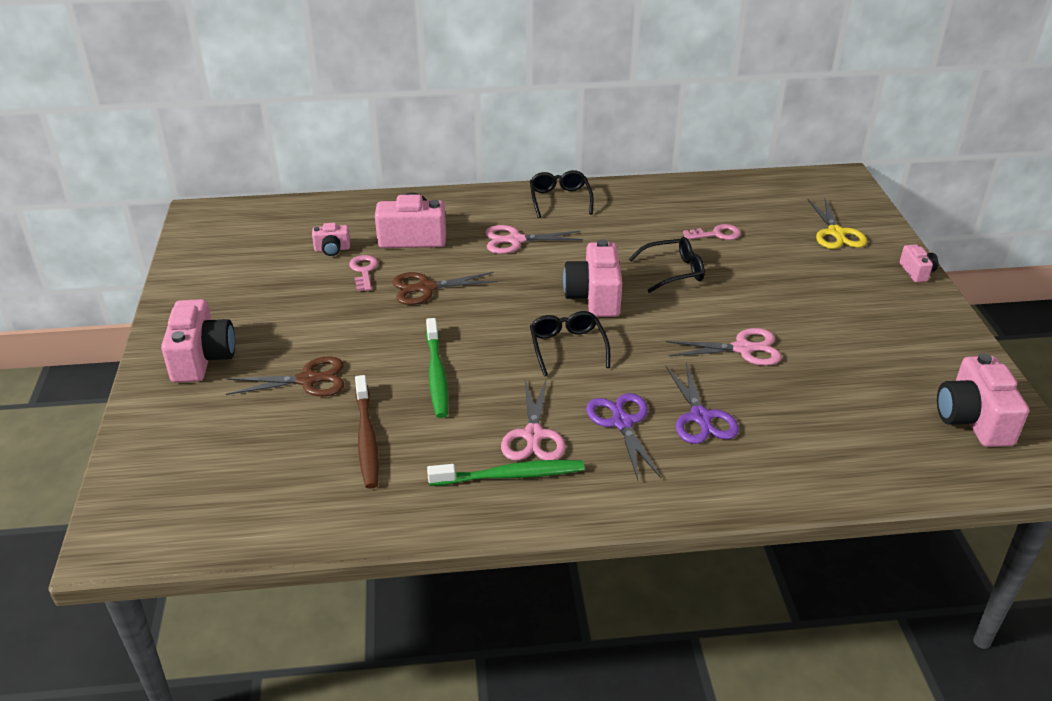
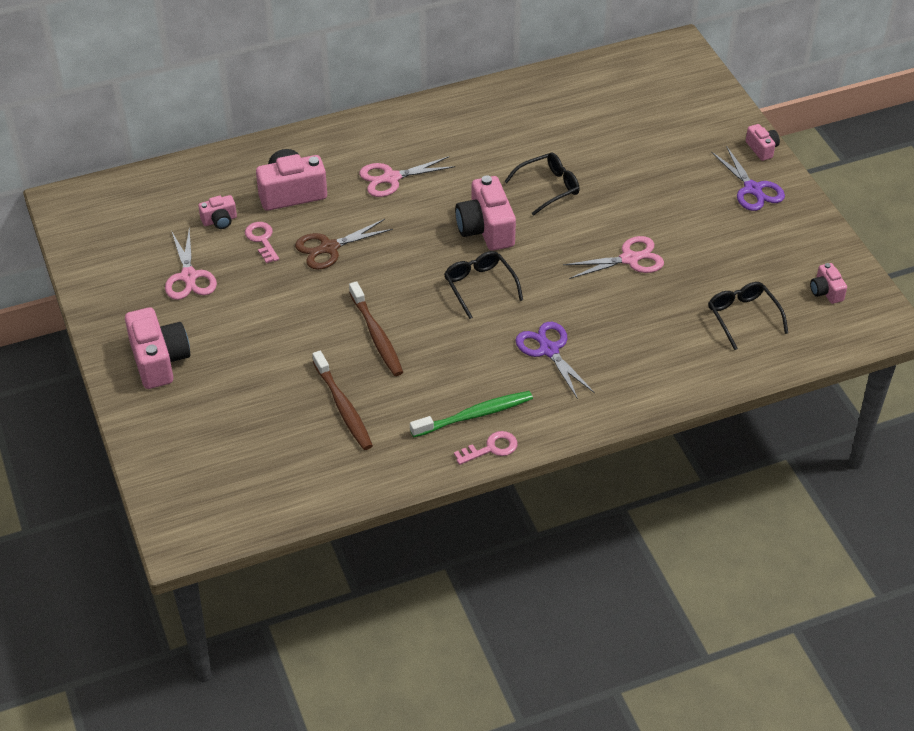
camera: 15 degrees left, 10 degrees up
(308, 380) = (266, 363): brown scissors -> none
(436, 375) = (376, 335): green toothbrush -> brown toothbrush
(533, 435) = (480, 376): pink scissors -> pink scissors (189, 276)
(560, 199) = (416, 121): black glasses -> black glasses (743, 317)
(700, 417) = (611, 332): purple scissors -> purple scissors (752, 189)
(716, 234) = (576, 137): pink key -> pink key (491, 448)
(836, 233) = (684, 116): yellow scissors -> none
(973, 420) = (826, 291): pink camera -> pink camera, size x0.52

